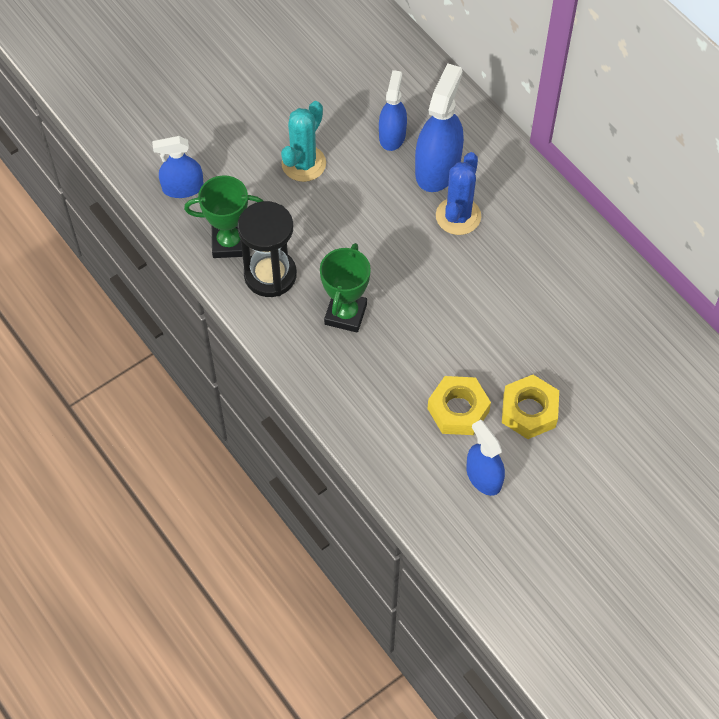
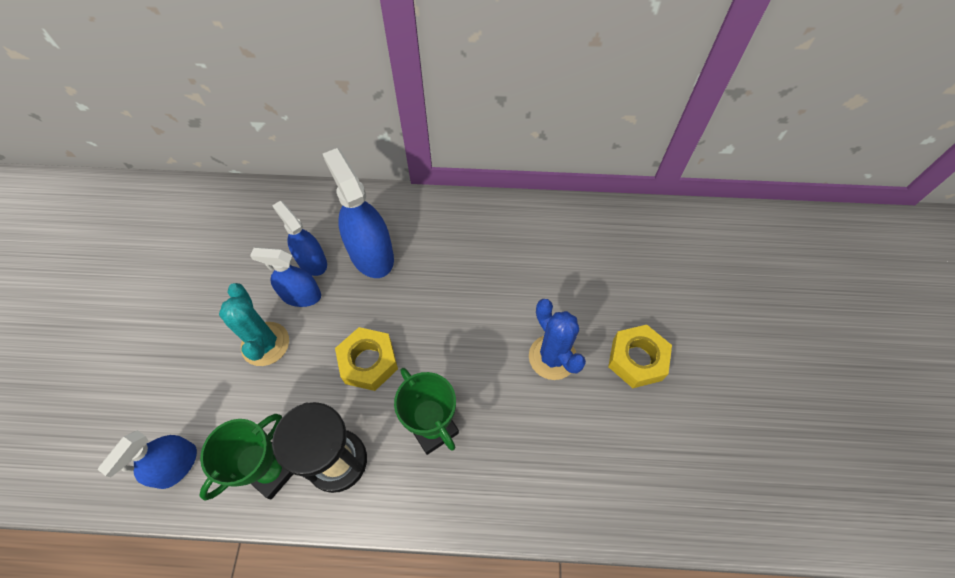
camera: 50 degrees left, 0 degrees up
(458, 216) = (425, 273): blue cactus -> blue cactus (552, 357)
(458, 410) = (596, 412): yellow nut -> yellow nut (368, 362)
(483, 477) = (674, 443): blue spray bottle -> blue spray bottle (301, 295)

